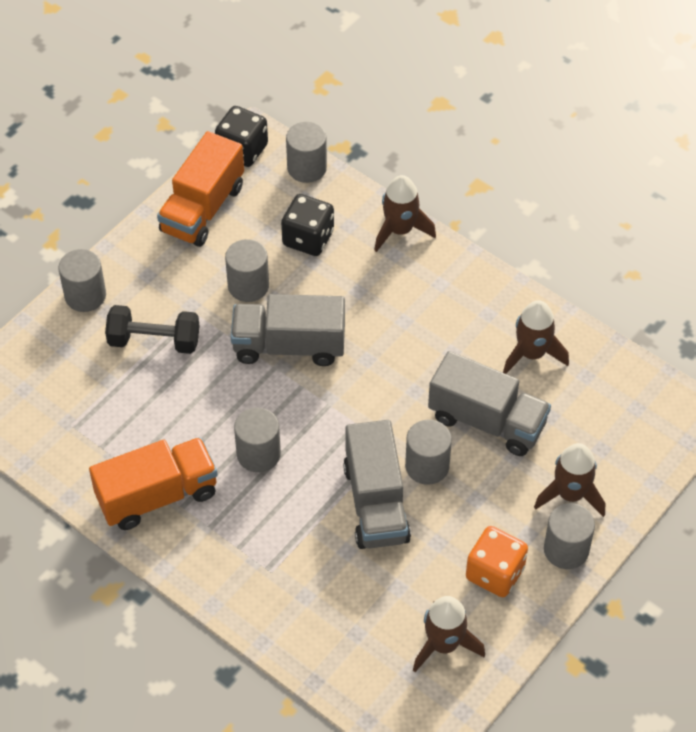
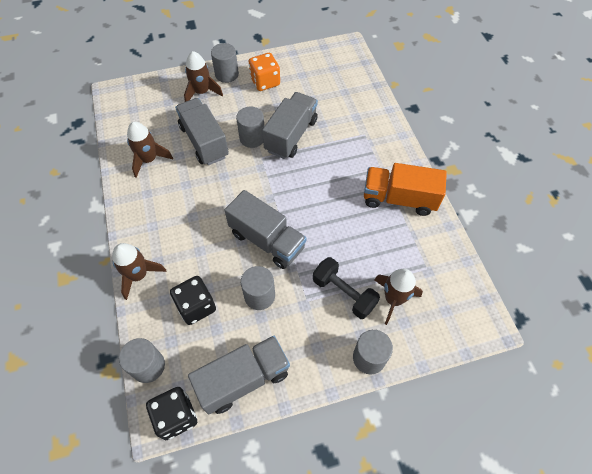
camera: 145 degrees left, 5 degrees up
(203, 209) = (243, 379): orange truck -> grey truck
(258, 454) = (330, 190): grey cylinder -> none
(444, 644) = (311, 69): brown rocket -> brown rocket (393, 299)

